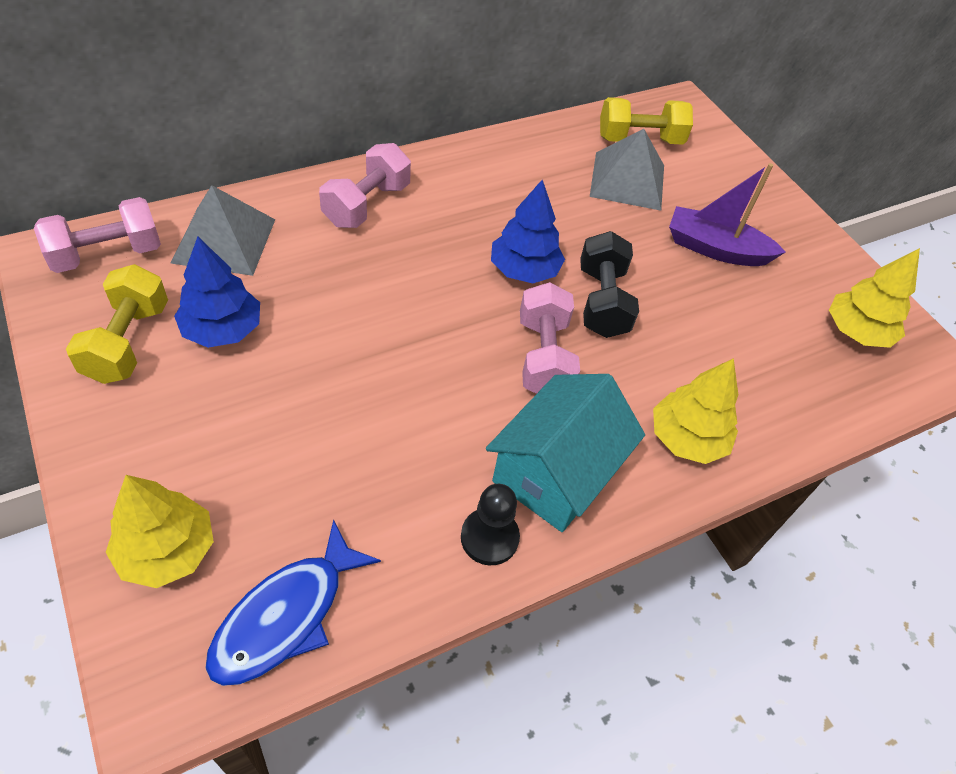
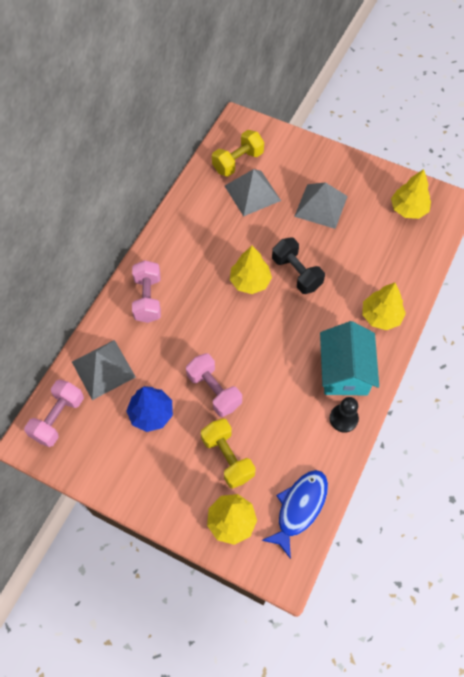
camera: 30 degrees left, 10 degrees up
(128, 342) = (117, 452): yellow dumbbell -> yellow dumbbell (228, 457)
(286, 615) = (299, 508): blue fish -> blue fish turned 150 degrees counterclockwise
(524, 270) = (250, 281): blue tree -> yellow tree
(543, 357) = (296, 321): pink dumbbell -> pink dumbbell (214, 391)
(715, 249) = (321, 206): purple boat -> grey pyramid

